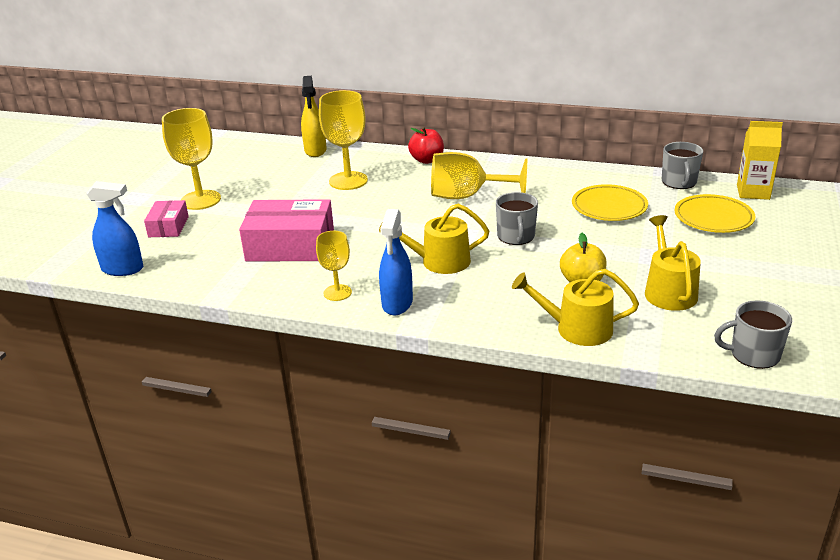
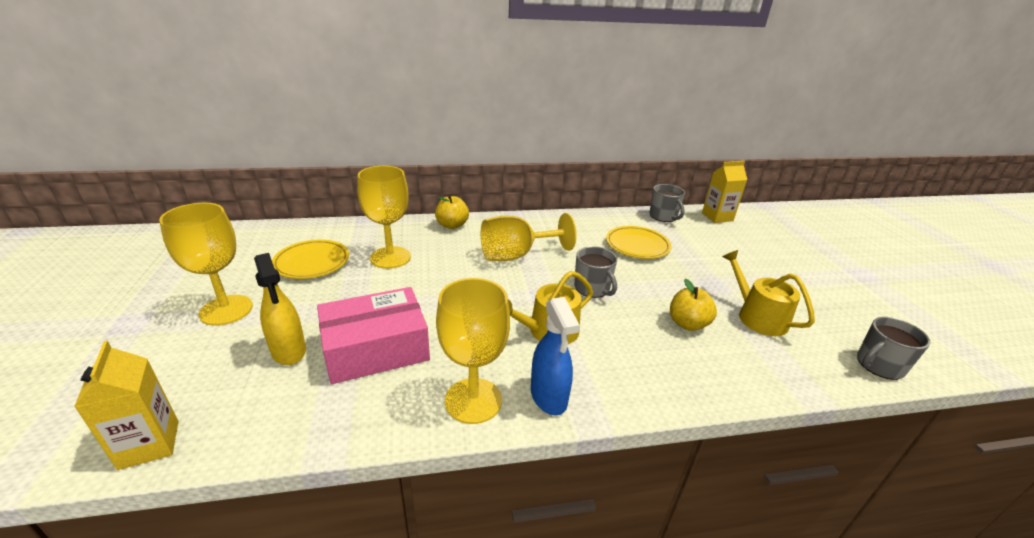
camera: 30 degrees left, 0 degrees up
(123, 269) = (149, 444): blue spray bottle -> yellow carton
(168, 226) = (197, 356): pink box -> none
(315, 150) = (334, 230): yellow spray bottle -> yellow spray bottle (289, 351)
(337, 292) = (473, 400): yellow goblet -> yellow goblet, size x1.71
(427, 160) = (452, 225): red apple -> yellow apple
(577, 329) = (734, 378): yellow watering can -> none
(713, 218) = (716, 242): yellow plate -> yellow plate (312, 263)

